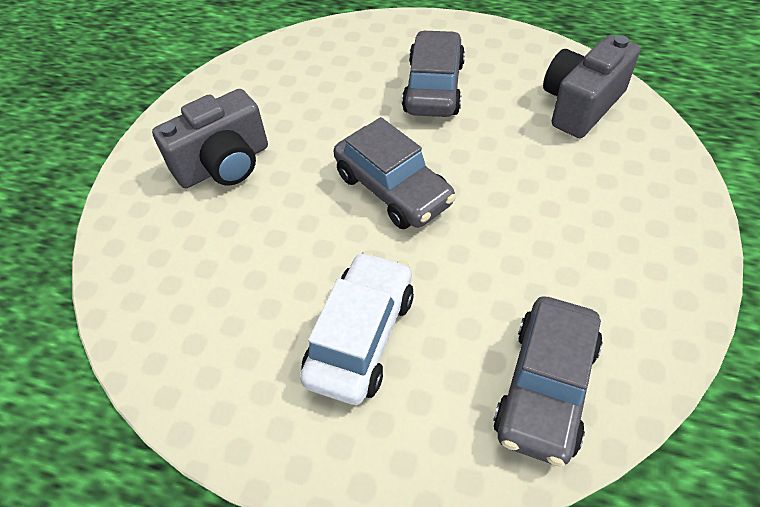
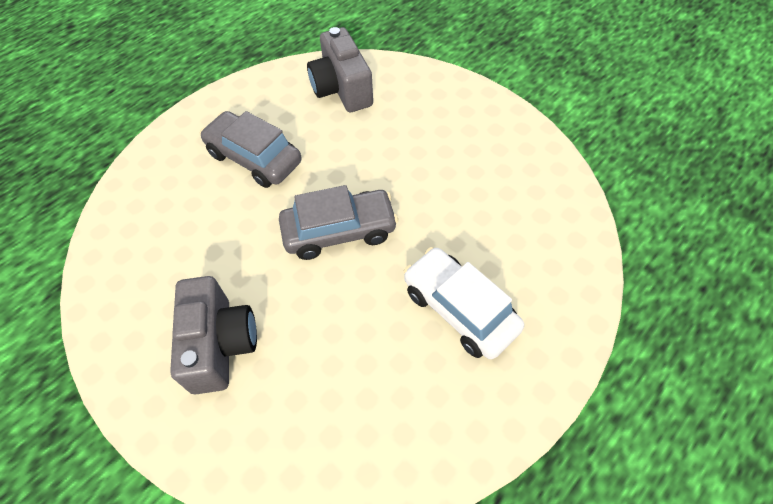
camera: 65 degrees left, 5 degrees up
(545, 387) = (547, 224): grey car -> none

